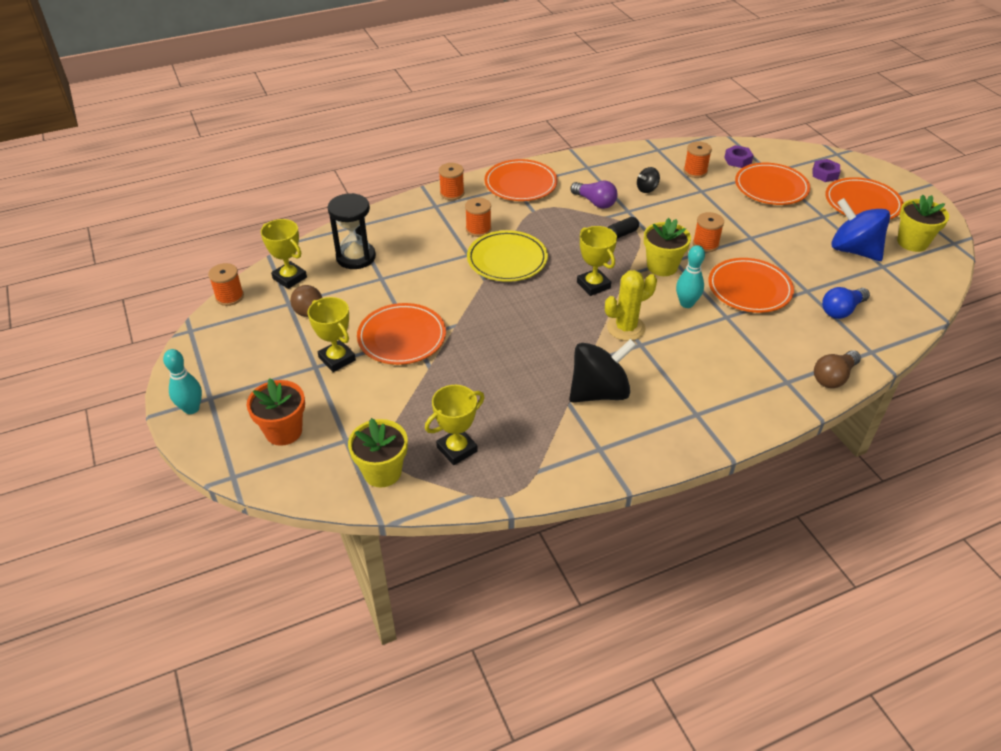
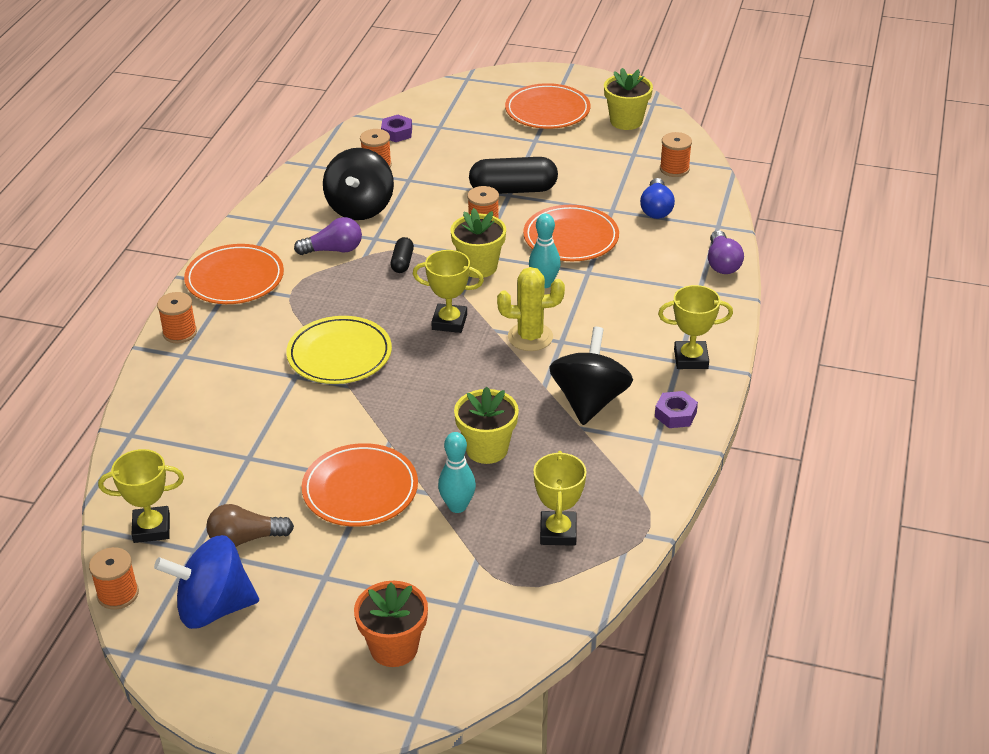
camera: 50 degrees left, 5 degrees down
(191, 408) = (271, 710): turquoise bowling pin -> turquoise bowling pin (457, 506)
(337, 359) = (333, 554): yellow trophy -> yellow trophy (691, 359)
(356, 257) = (187, 459): black hourglass -> none
(382, 472) = (531, 600): yellow flower pot -> yellow flower pot (487, 449)
(478, 229) = (265, 347): orange spool -> orange spool (674, 169)
(626, 328) = (530, 337): yellow cactus -> yellow cactus turned 75 degrees clockwise
(647, 189) = (360, 208): black spinning top -> black spinning top, size x2.14
(758, 236) = (513, 190): none -> black capsule
(771, 187) = (460, 141): orange plate -> none
(825, 174) = (484, 103): purple nut -> purple nut (675, 414)
(833, 377) = (722, 263): brown light bulb -> purple light bulb
(853, 250) = (596, 155): blue spinning top -> blue spinning top (213, 608)

